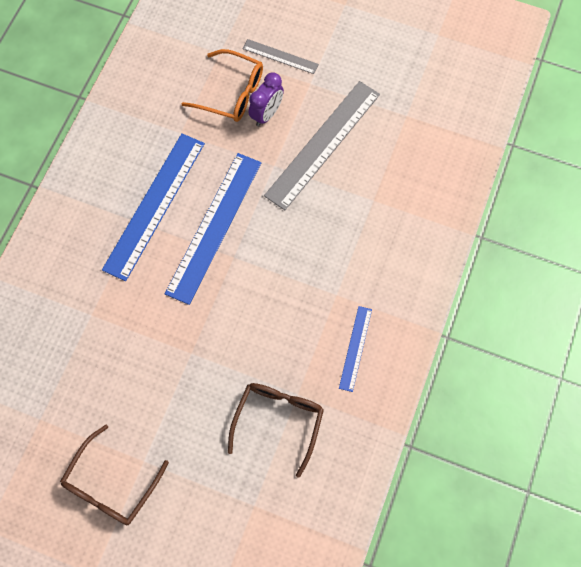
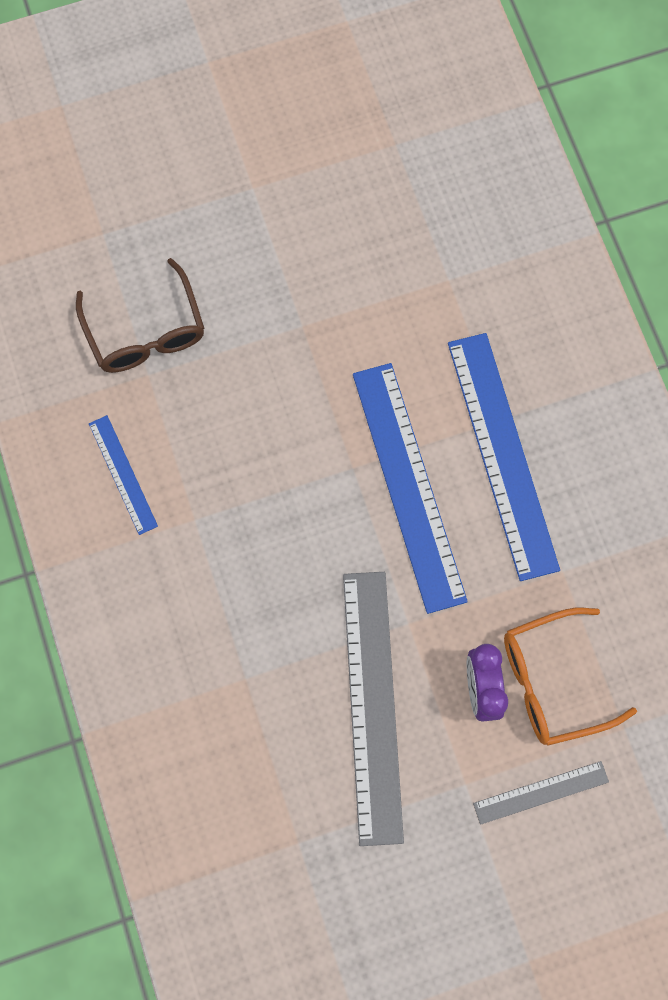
camera: 140 degrees right, 5 degrees up
(111, 485) = (265, 143): brown glasses -> none

